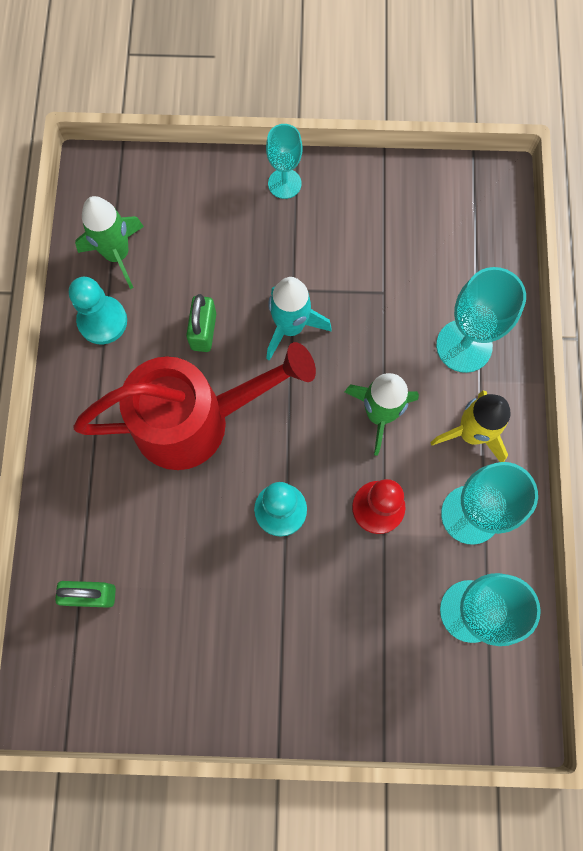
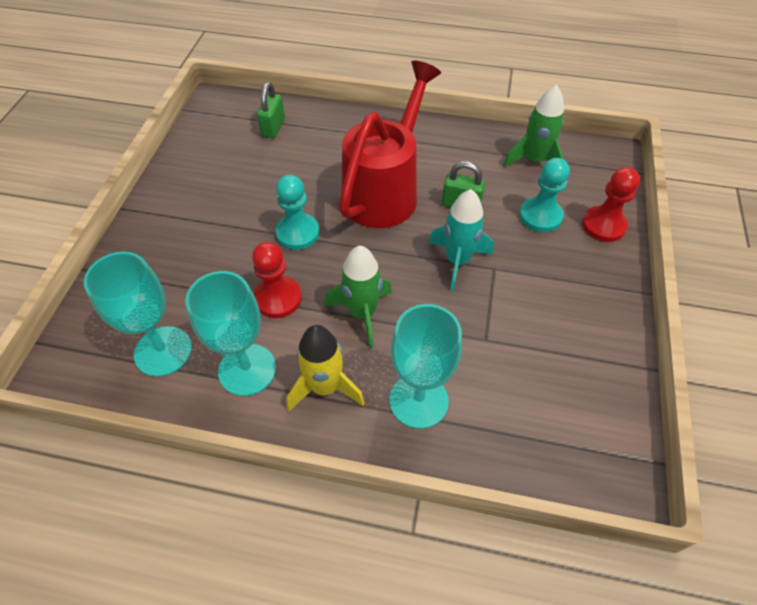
camera: 100 degrees right, 20 degrees down
(102, 321) = (477, 148): turquoise pawn -> turquoise pawn (540, 216)
(195, 420) = (385, 191): red watering can -> red watering can turned 150 degrees counterclockwise
(213, 184) = (603, 225): none -> red pawn
(284, 183) = (607, 277): turquoise goblet -> none

